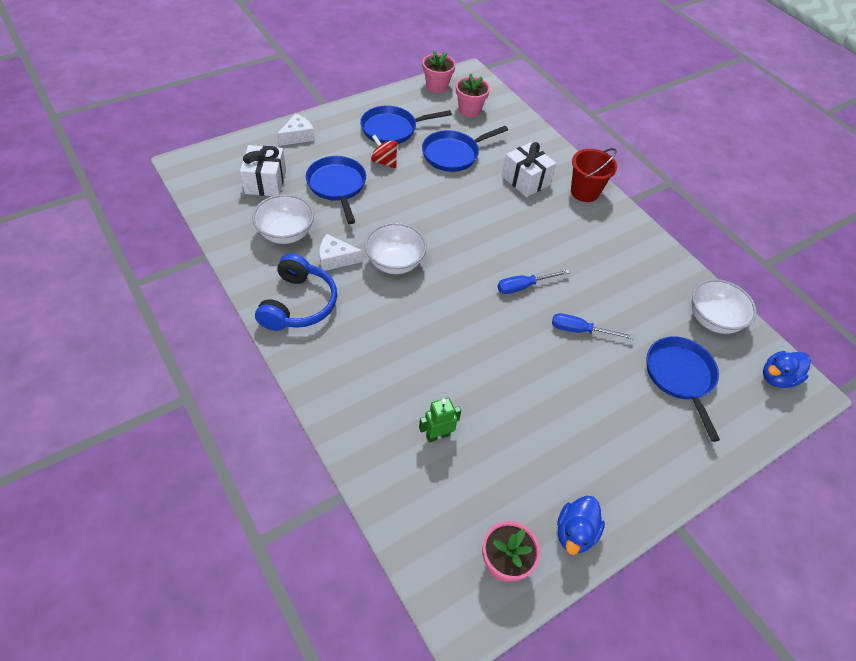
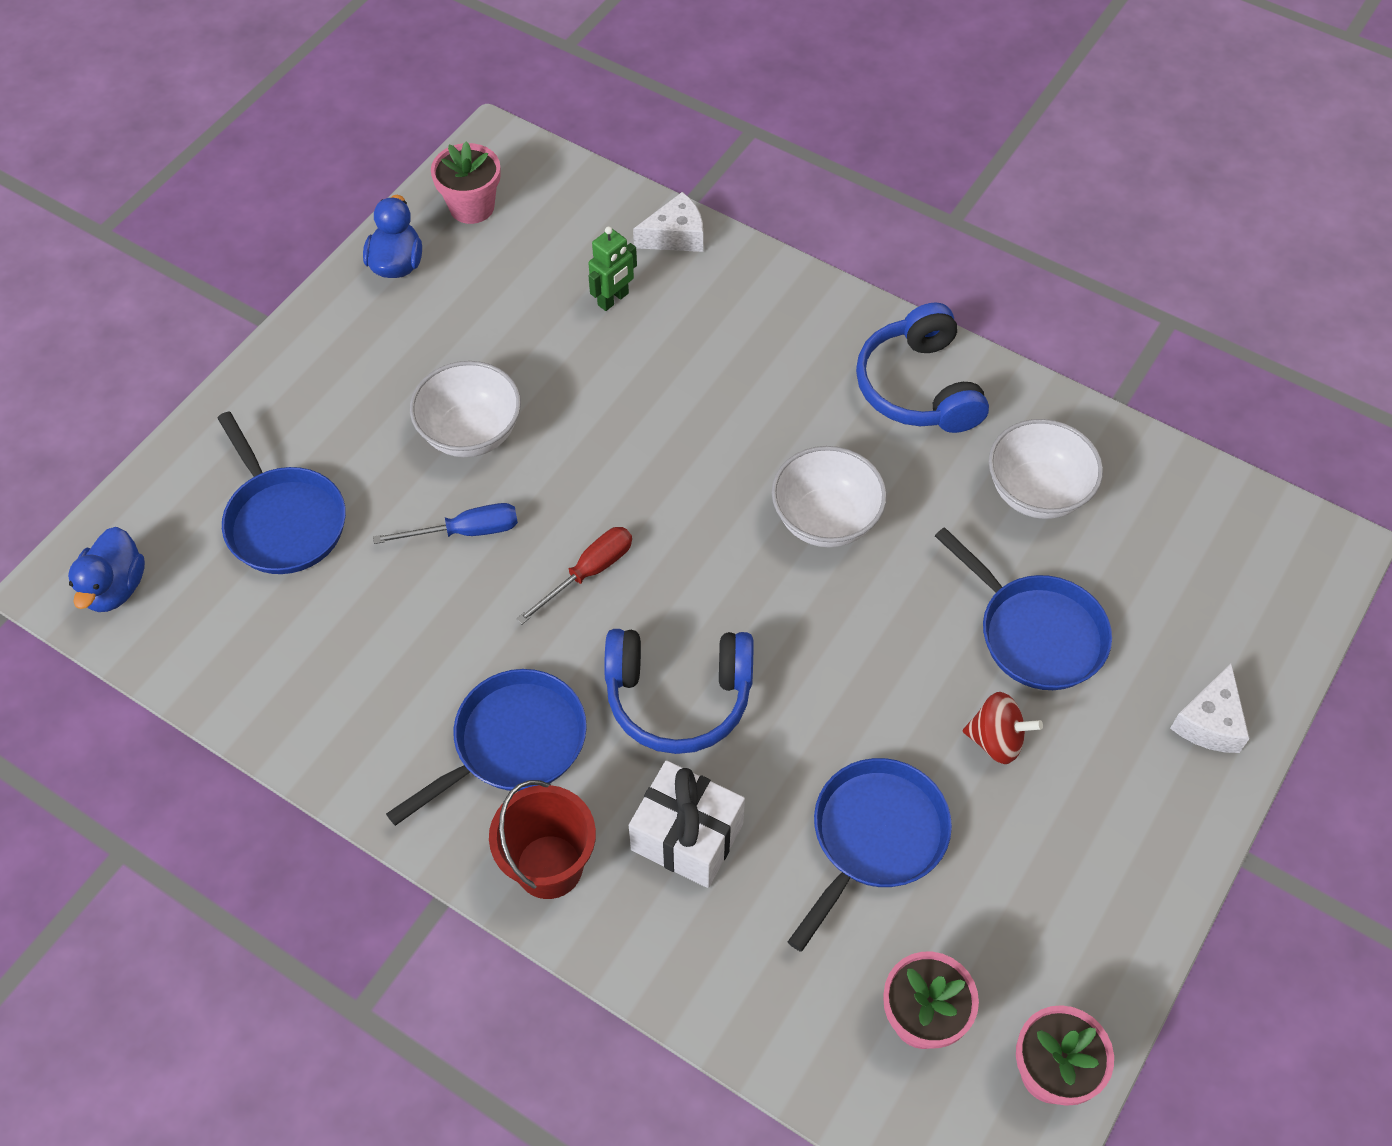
camera: 160 degrees right, 5 degrees up
(265, 182) = (1163, 579): white gift -> none
(335, 259) = (923, 483): white cheese -> white cheese (675, 236)
(392, 129) = (1046, 848): blue pan -> blue pan (512, 743)
(505, 223) = (678, 697): none -> blue headphones
(524, 286) = (588, 573): blue screwdriver -> red screwdriver
(712, 320) = (234, 654): white bowl -> white bowl (471, 433)
(777, 378) = (116, 588): blue duck -> blue duck turned 150 degrees clockwise

